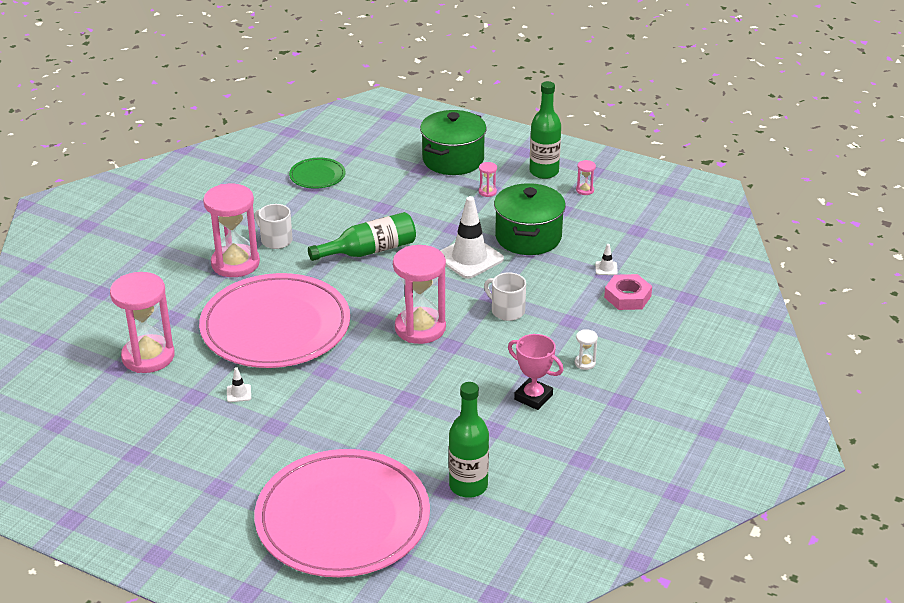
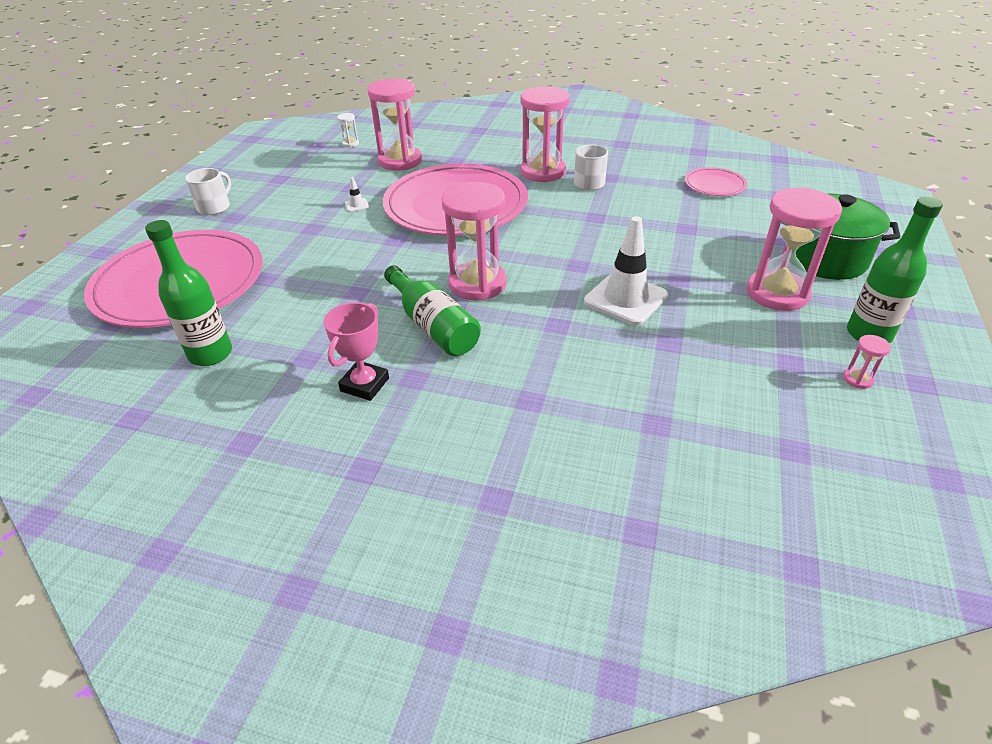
camera: 80 degrees right, 5 degrees up
(317, 176) = (714, 185): green plate -> pink plate
(369, 251) = (601, 233): green bottle -> green bottle (433, 325)
(487, 192) = (777, 293): pink hourglass -> pink hourglass, size x2.49
(507, 311) = (532, 341): white mug -> white mug (215, 207)
(528, 237) = (700, 339): green pot -> none
(585, 363) = (441, 424): white hourglass -> white hourglass (350, 143)
(606, 268) = (670, 423): white traffic cone -> none
(627, 297) = (610, 454): pink nut -> none

